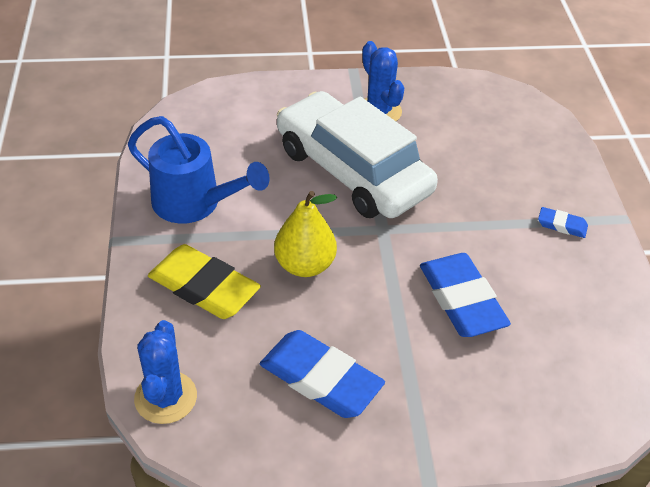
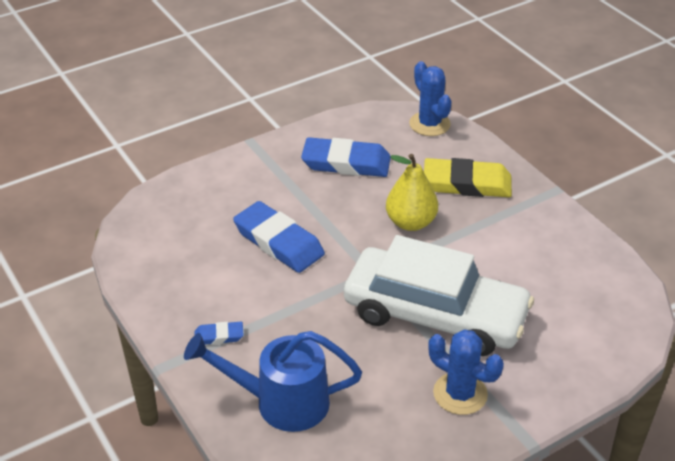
camera: 155 degrees right, 5 degrees down
(195, 204) = (533, 234): blue watering can -> blue watering can (281, 402)

